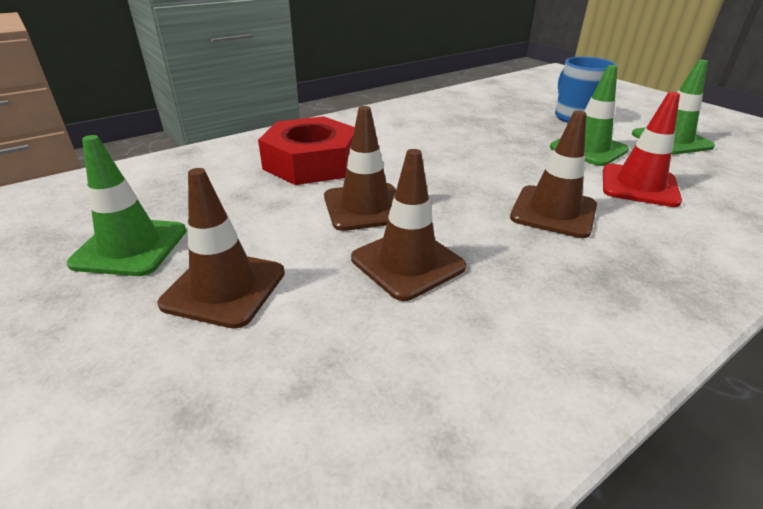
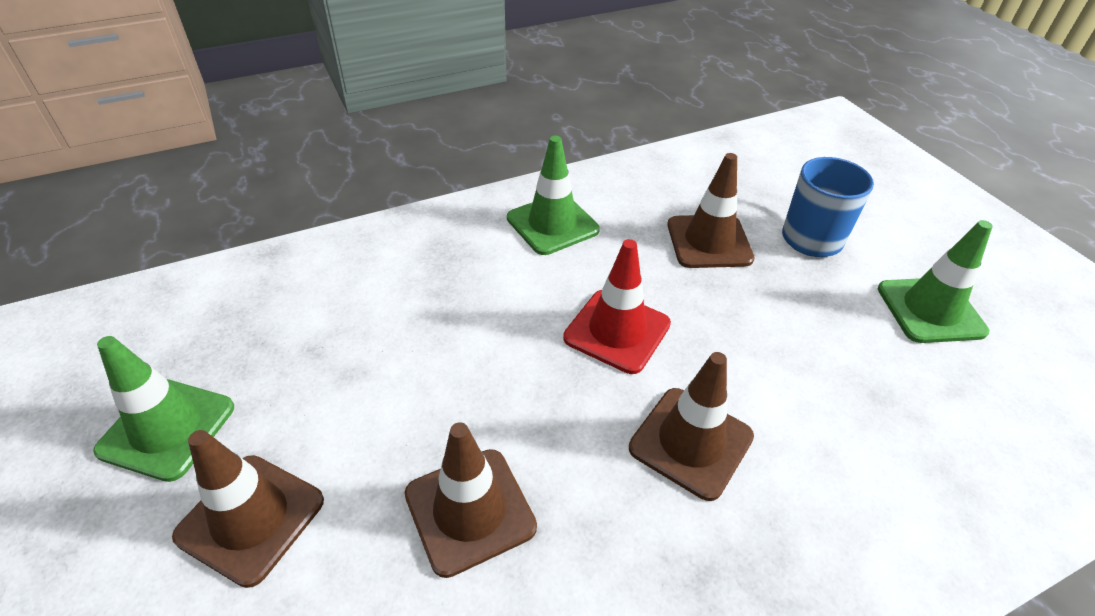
camera: 10 degrees right, 10 degrees up
(311, 162) = (415, 295): red nut -> none
(365, 207) = (454, 396): brown traffic cone -> brown traffic cone (709, 242)
(588, 149) = (798, 314): green traffic cone -> green traffic cone (552, 224)
(639, 186) = (833, 405): red traffic cone -> red traffic cone (617, 331)

